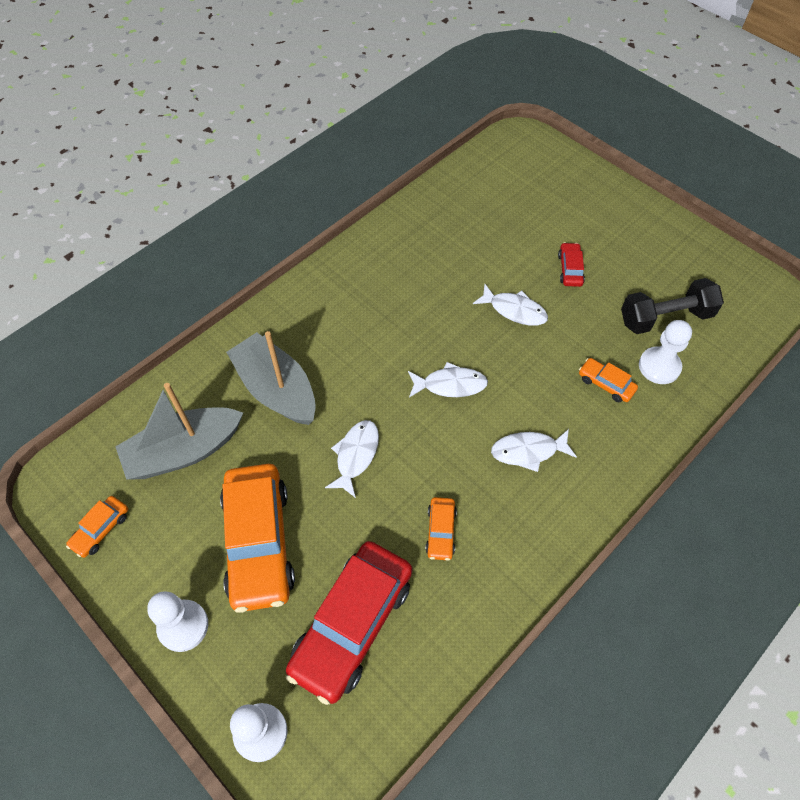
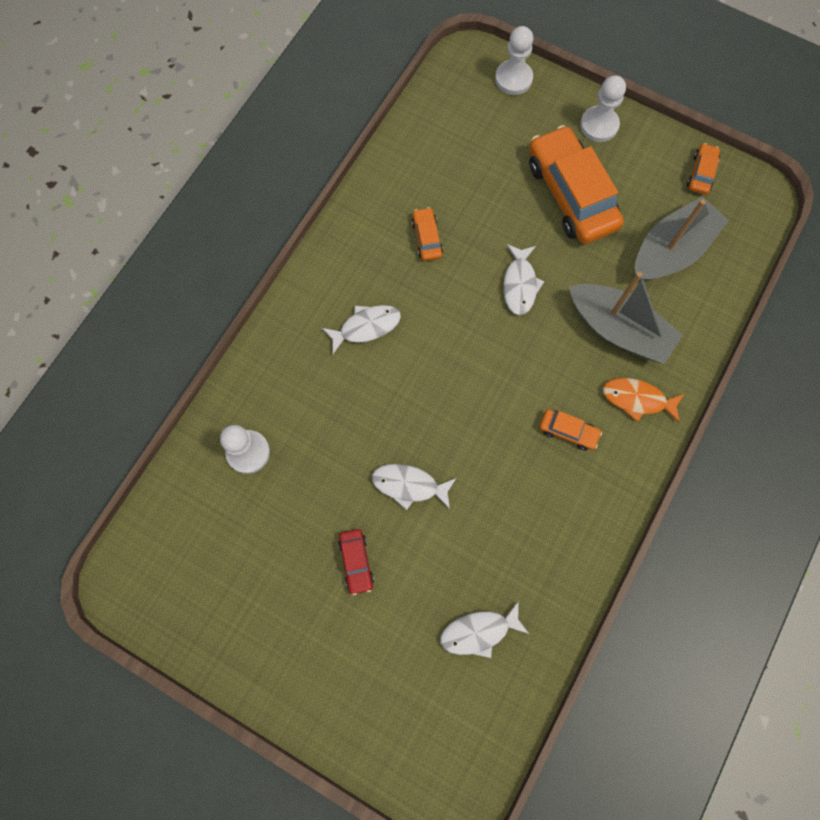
camera: 165 degrees right, 15 degrees up
(288, 329) = (637, 399): none -> orange fish
(352, 624) = (475, 155): red car -> none
(450, 385) = (454, 377): white fish -> white fish (479, 631)
(605, 384) = (301, 417): orange car -> orange car (568, 431)
(665, 318) = (243, 519): black dumbbell -> none

